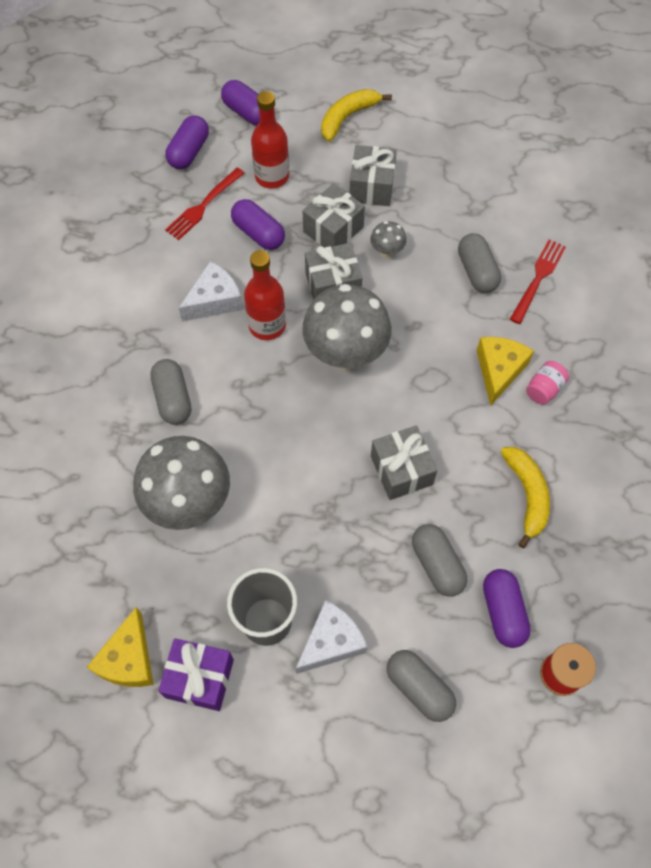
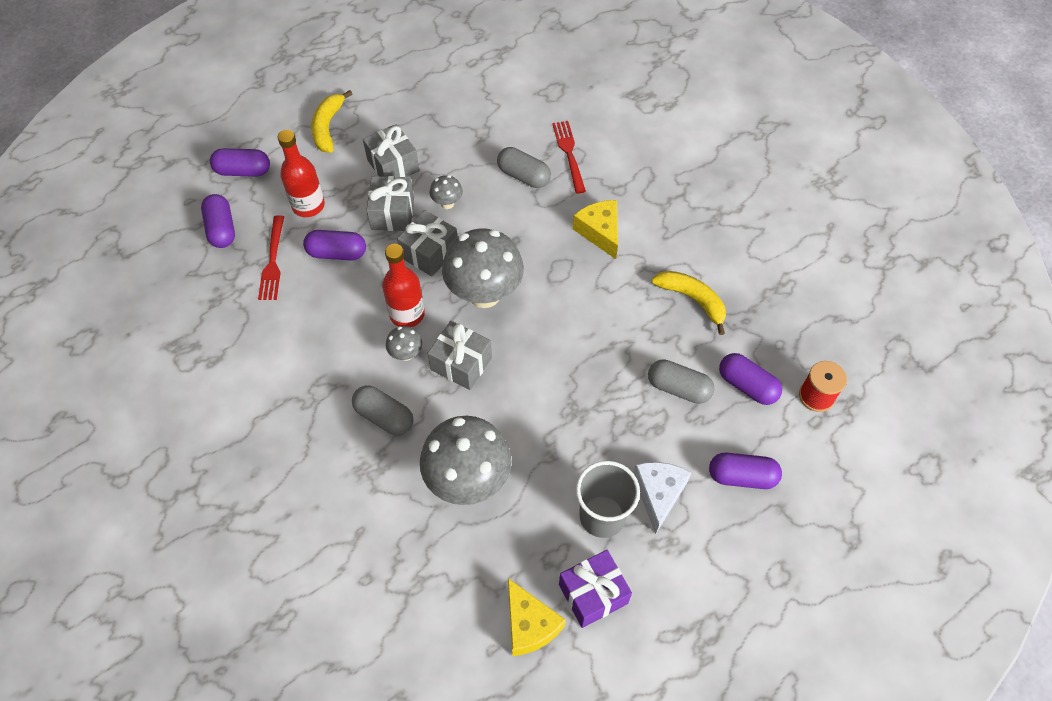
camera: 40 degrees left, 5 degrees down
(214, 300) = (349, 324): white cheese -> none
(236, 359) = (406, 354): none -> grey mushroom
(401, 470) = (597, 344): grey gift -> grey gift (461, 364)
(419, 688) = (742, 476): grey capsule -> purple capsule
(544, 389) = (640, 224): pink jar -> none

